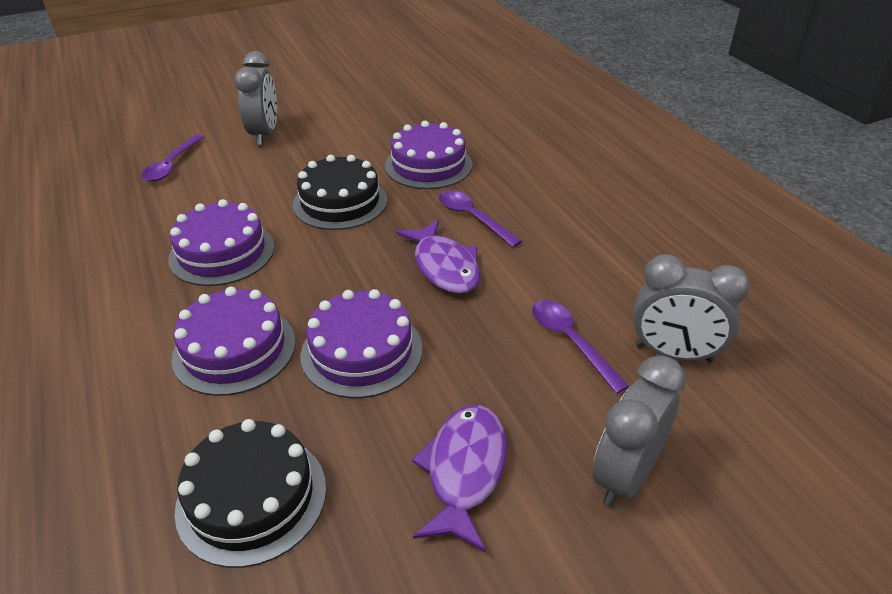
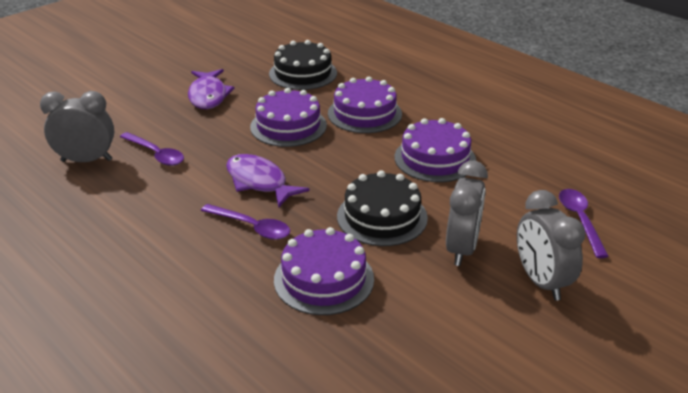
camera: 160 degrees right, 5 degrees down
(625, 475) = (127, 107): grey clock -> grey clock (461, 249)

